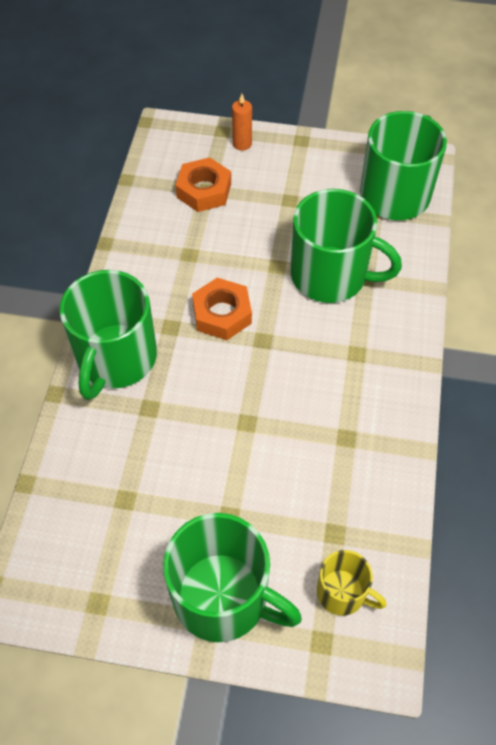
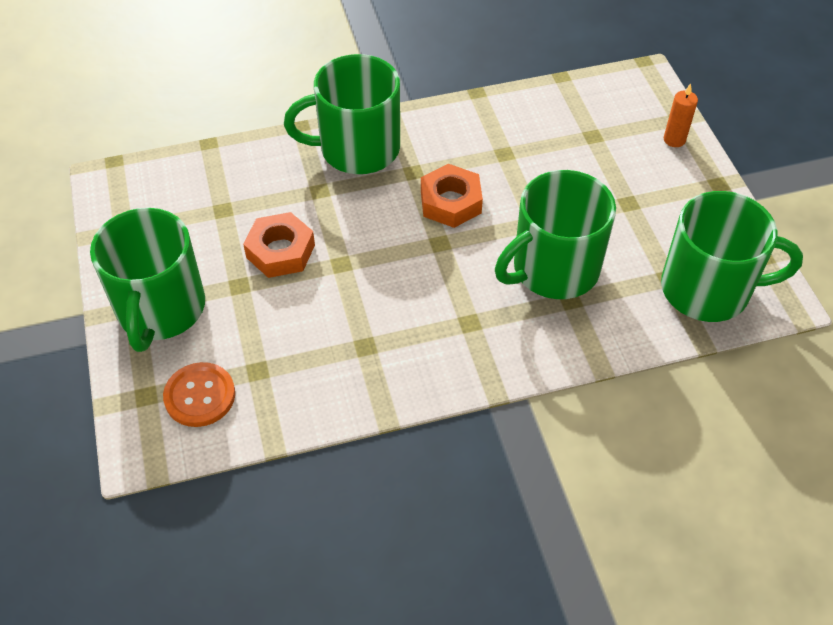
camera: 65 degrees right, 5 degrees down
(204, 190) = (590, 134): orange nut -> orange nut (280, 251)
(330, 275) = (553, 269): green mug -> green mug turned 60 degrees clockwise
(342, 592) = (200, 396): yellow mug -> orange button

